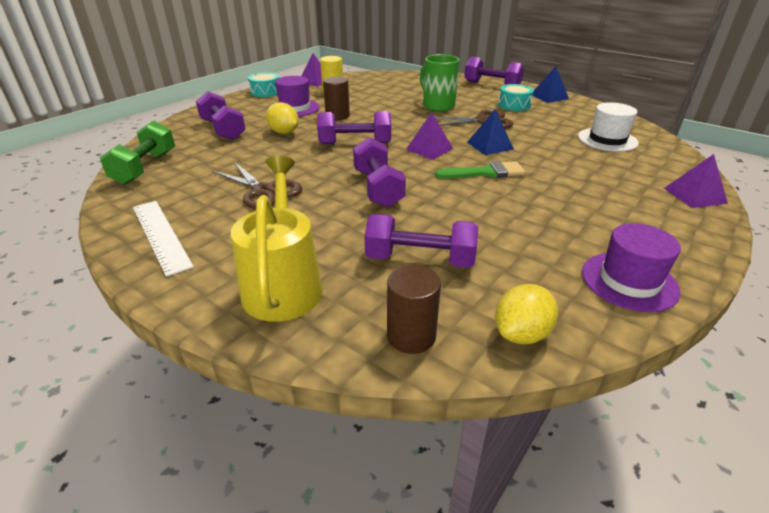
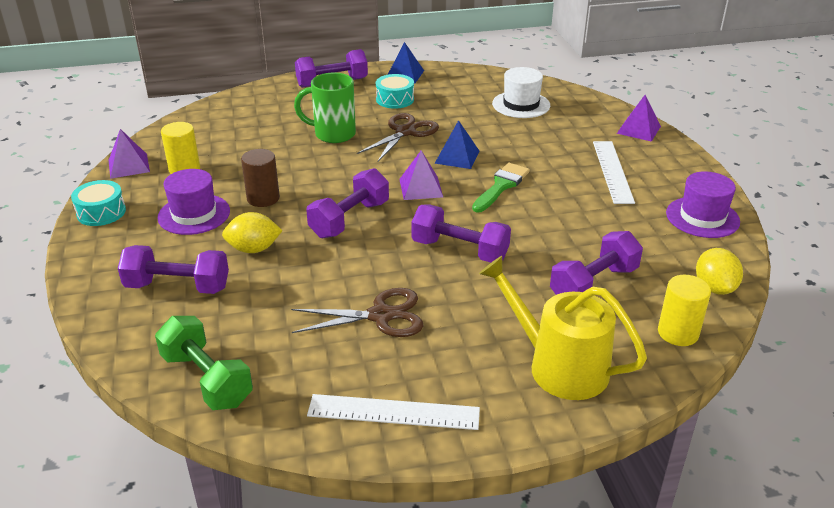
camera: 50 degrees left, 0 degrees up
(411, 336) = (678, 333): brown cylinder -> yellow cylinder
(602, 207) = (612, 171): none -> white ruler

